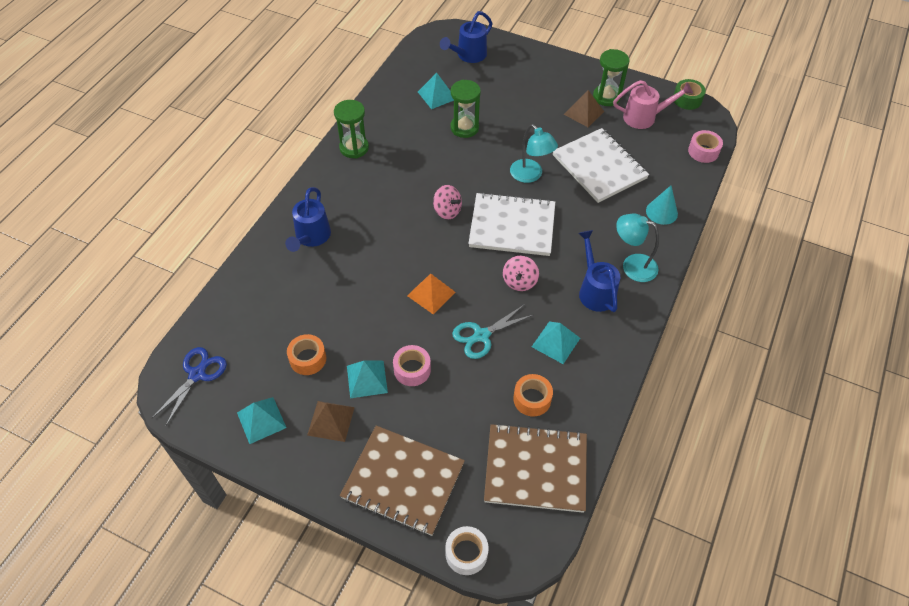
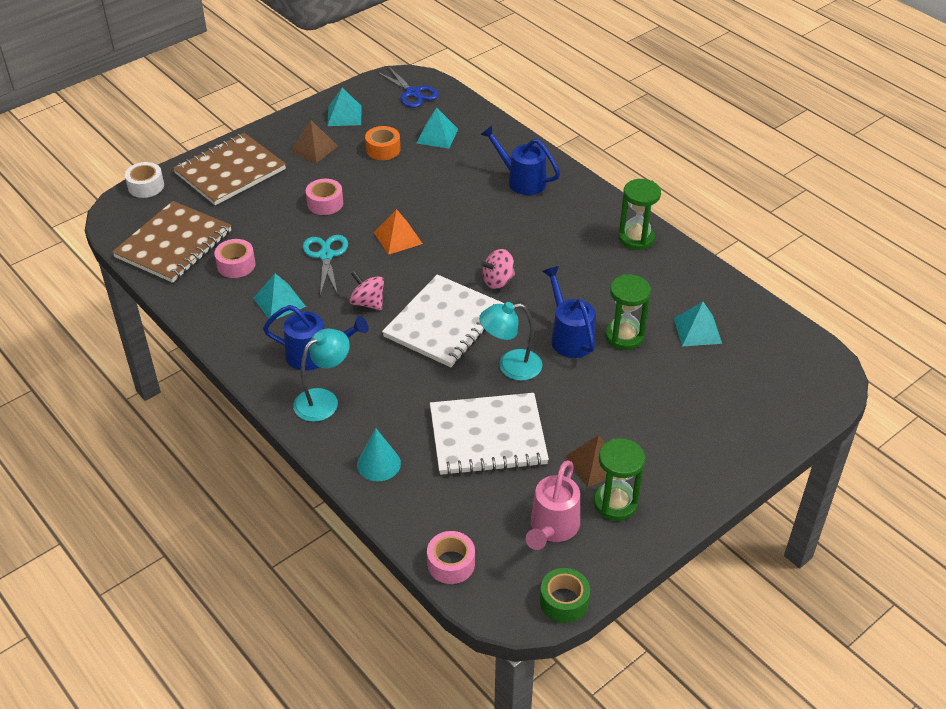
camera: 115 degrees right, 10 degrees down
(367, 379) = (337, 176): turquoise pyramid -> turquoise pyramid (437, 136)
(468, 55) = (769, 387): blue watering can -> blue watering can (569, 336)
(532, 399) = (236, 265): orange tape -> pink tape

